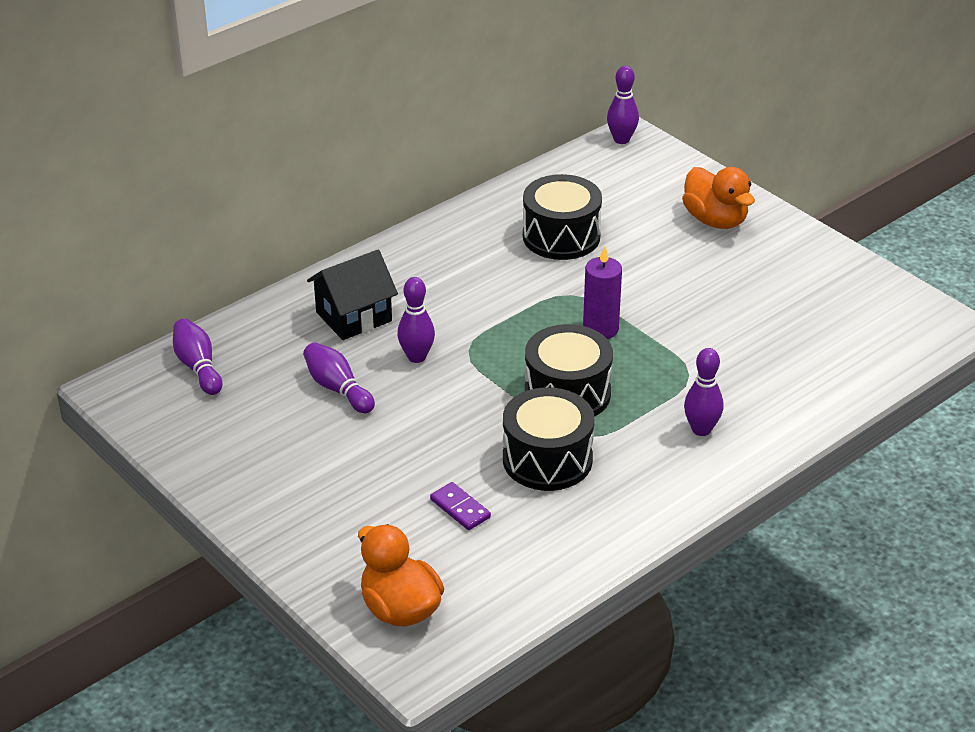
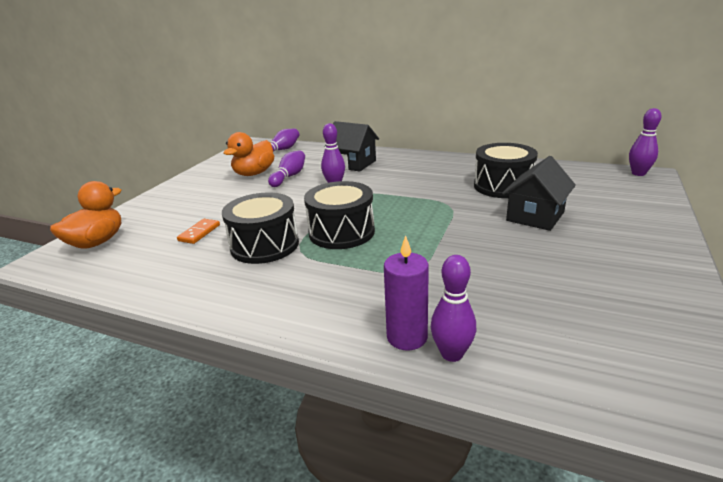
camera: 65 degrees right, 10 degrees down
(460, 508) = (199, 233): purple domino -> orange domino
(600, 329) = (424, 223): purple candle -> purple candle (407, 337)
(653, 254) = (535, 216): none -> black house
(701, 429) = (345, 295): purple bowling pin -> purple bowling pin (452, 354)
(715, 220) = (618, 226): orange duck -> orange duck (254, 173)

